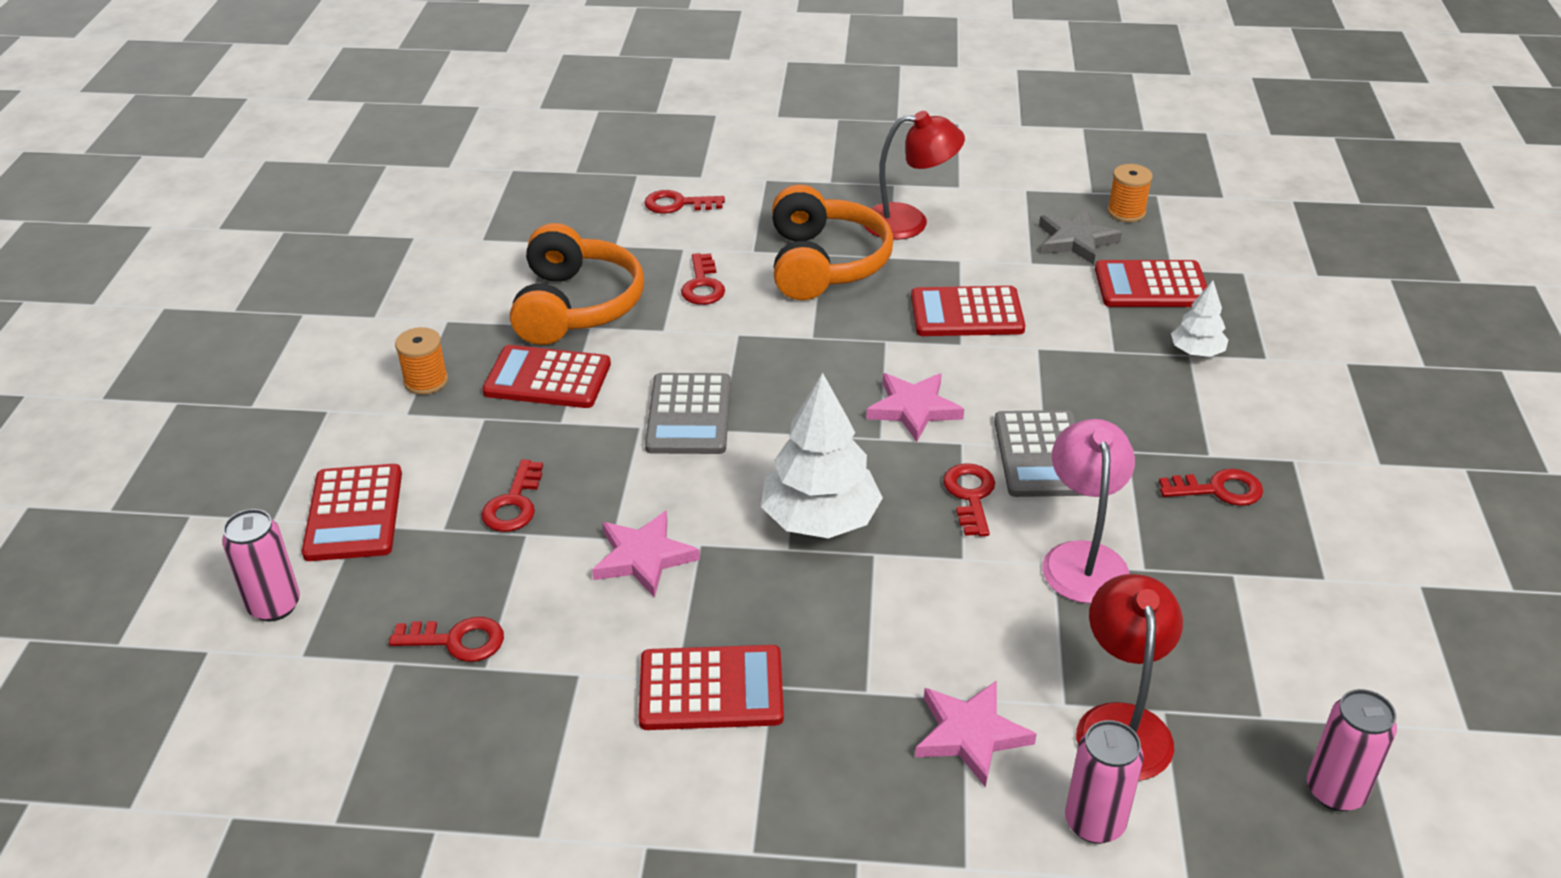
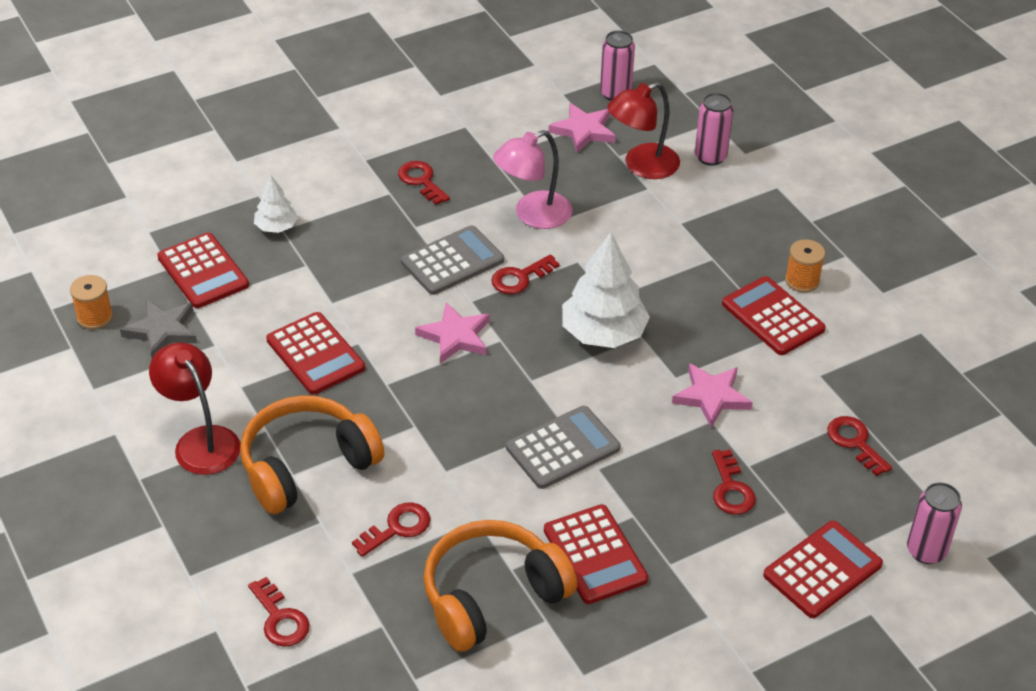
camera: 125 degrees left, 5 degrees up
(426, 381) = (665, 631): orange spool -> orange spool (802, 280)
(514, 504) = (731, 489): red key -> red key turned 105 degrees clockwise
(970, 735) = (701, 212): pink star -> pink star (583, 130)

